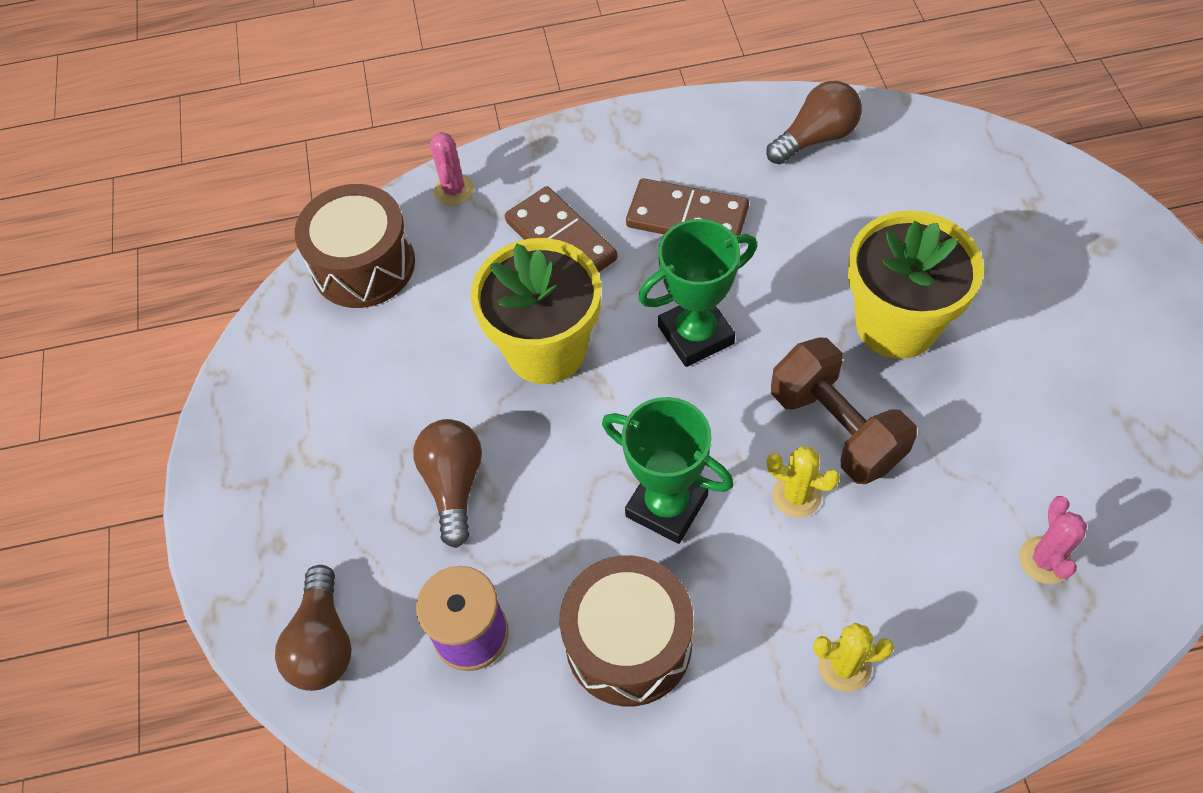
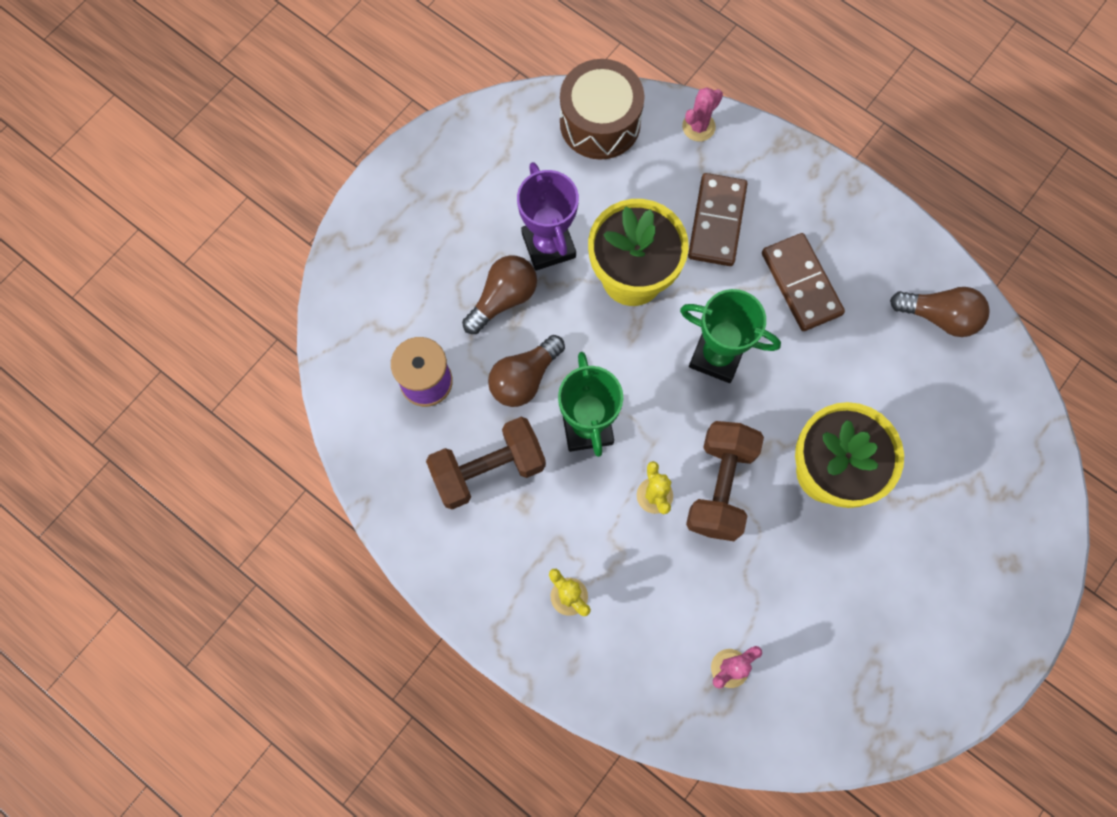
camera: 45 degrees right, 15 degrees up
(323, 643) = (360, 309): brown light bulb -> brown light bulb (524, 378)
(440, 400) = (548, 245): none -> purple trophy
(628, 643) = (488, 469): brown drum -> brown dumbbell

